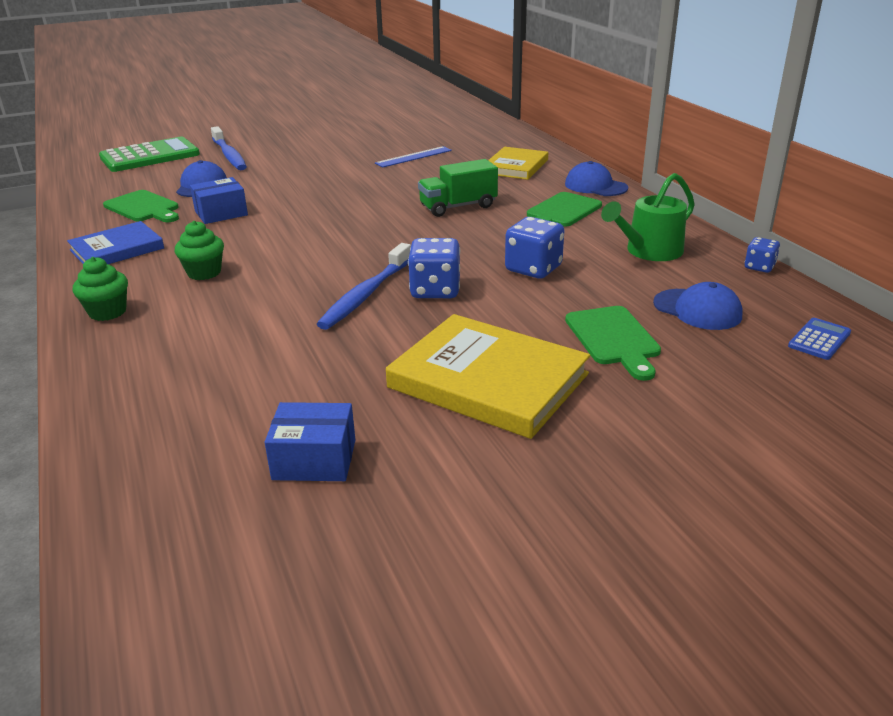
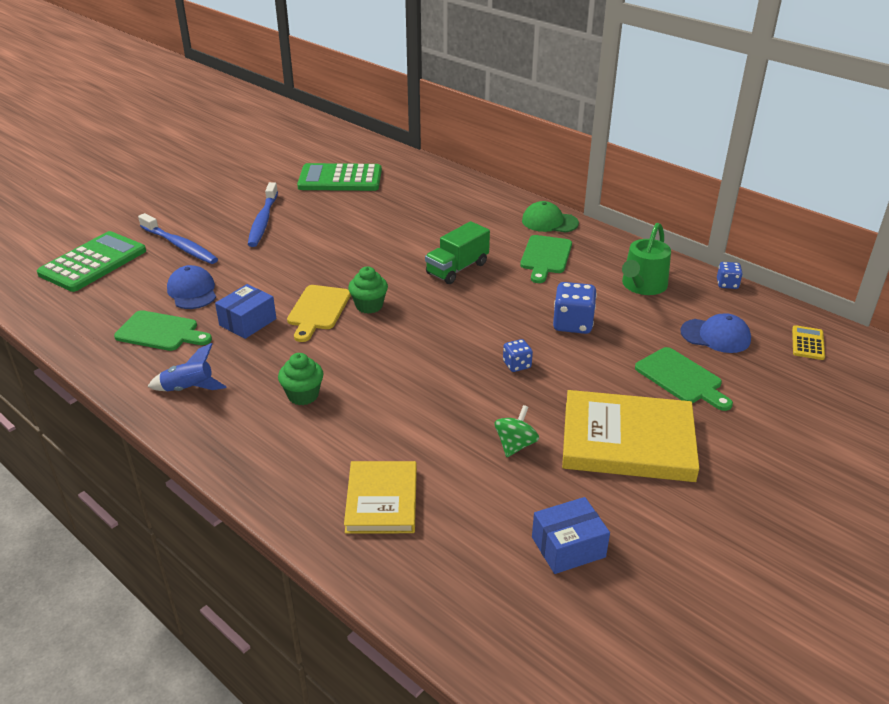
camera: 25 degrees left, 5 degrees up
(107, 312) = (258, 461): green cupcake -> green cupcake (369, 306)
(117, 249) = (189, 389): blue book -> blue rocket
(291, 215) = (318, 310): none -> yellow cutting board
(359, 355) = (515, 445): none -> green spinning top
(366, 295) = (466, 383): blue toothbrush -> blue toothbrush (263, 221)
(413, 157) = (365, 215): blue ruler -> none
(419, 130) = (340, 179): none -> green calculator
(435, 290) = (517, 365): blue dice -> blue dice, size x0.57
(515, 167) = (466, 211): yellow book -> yellow book (382, 500)
(595, 186) = (549, 222): blue cap -> green cap
(819, 339) = (807, 343): blue calculator -> yellow calculator

